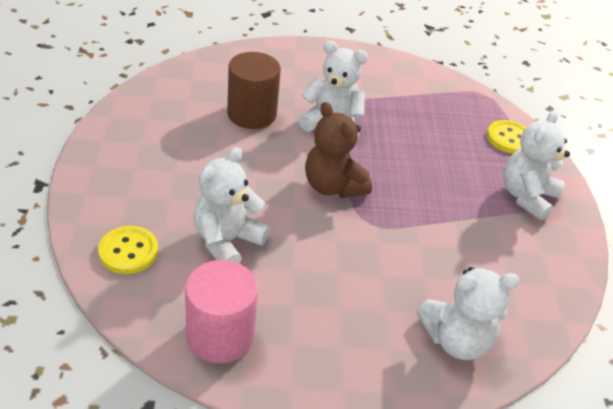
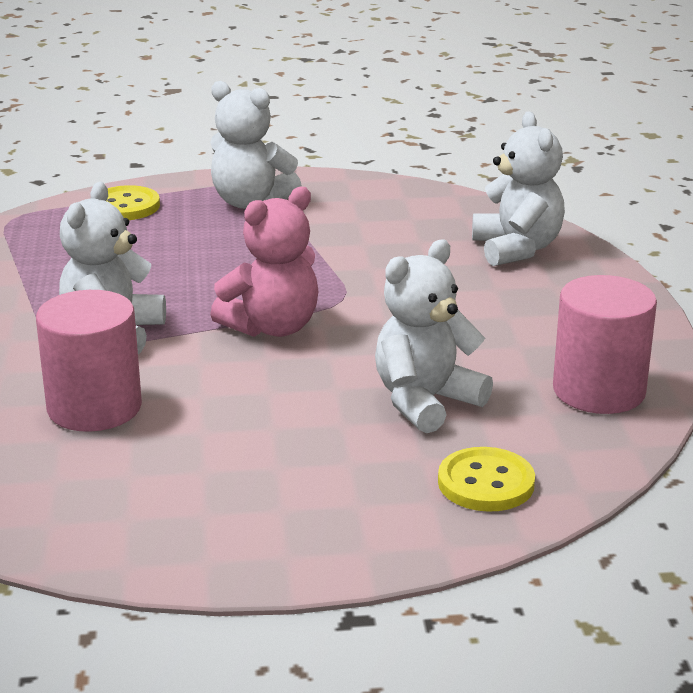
camera: 90 degrees left, 15 degrees down
(227, 241) = (425, 402): white teddy bear -> white teddy bear turned 105 degrees clockwise
(251, 114) = (94, 407): brown cylinder -> pink cylinder
(332, 186) = (272, 327): brown teddy bear -> pink teddy bear

